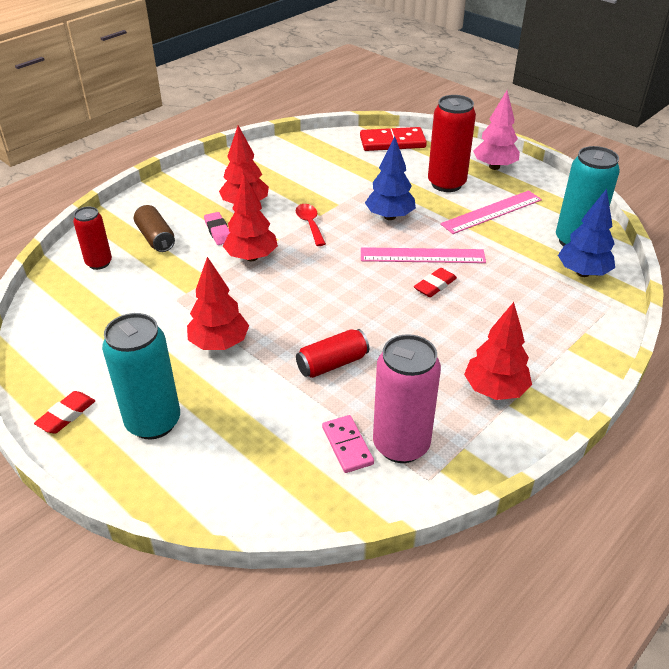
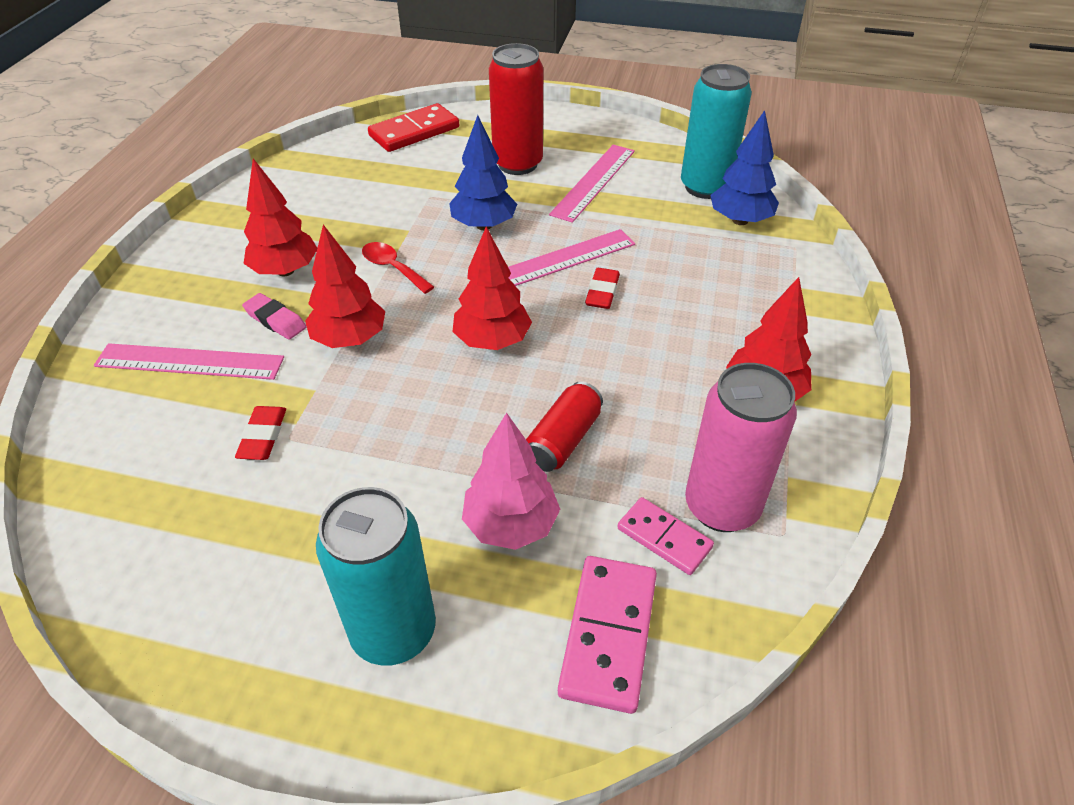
camera: 30 degrees left, 5 degrees up
(66, 415) = (253, 686): red eraser -> red eraser (263, 436)
(99, 263) = (127, 431): red can -> none
(156, 238) = (189, 362): brown can -> pink ruler
(219, 344) = (398, 476): red tree -> red tree (492, 341)
(268, 481) = (609, 634): none -> pink domino
(494, 167) = (554, 128): pink tree -> pink tree (511, 524)

